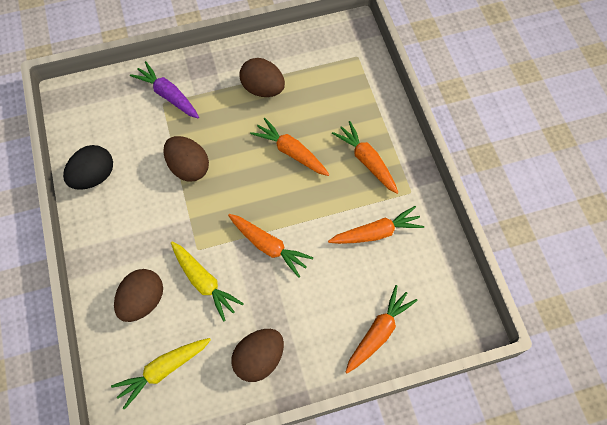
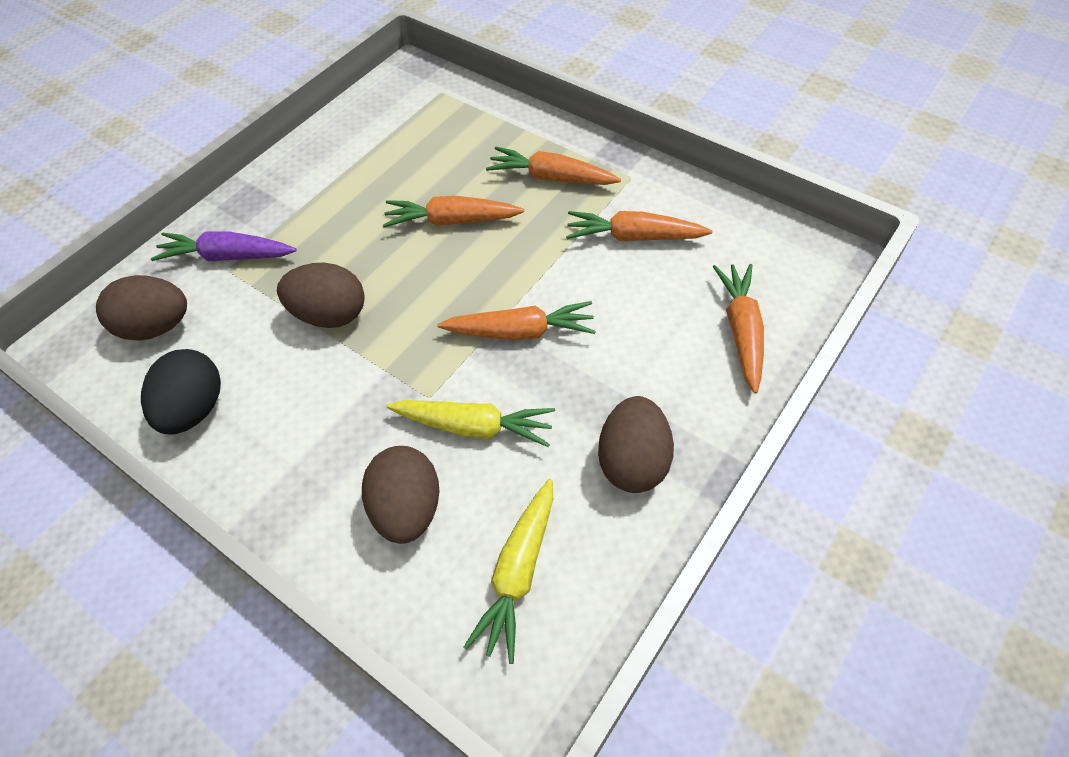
camera: 35 degrees left, 10 degrees down
(263, 88) = (354, 181): brown egg -> brown egg (156, 327)
(376, 232) = (633, 237): orange carrot -> orange carrot turned 120 degrees counterclockwise

